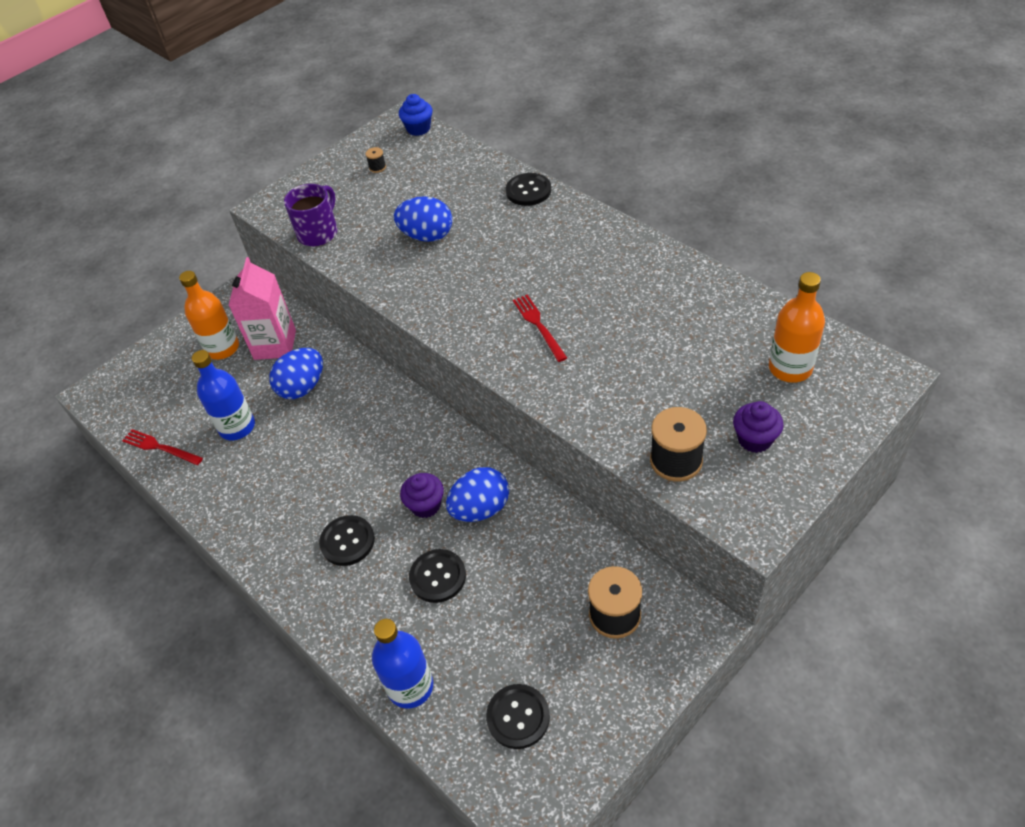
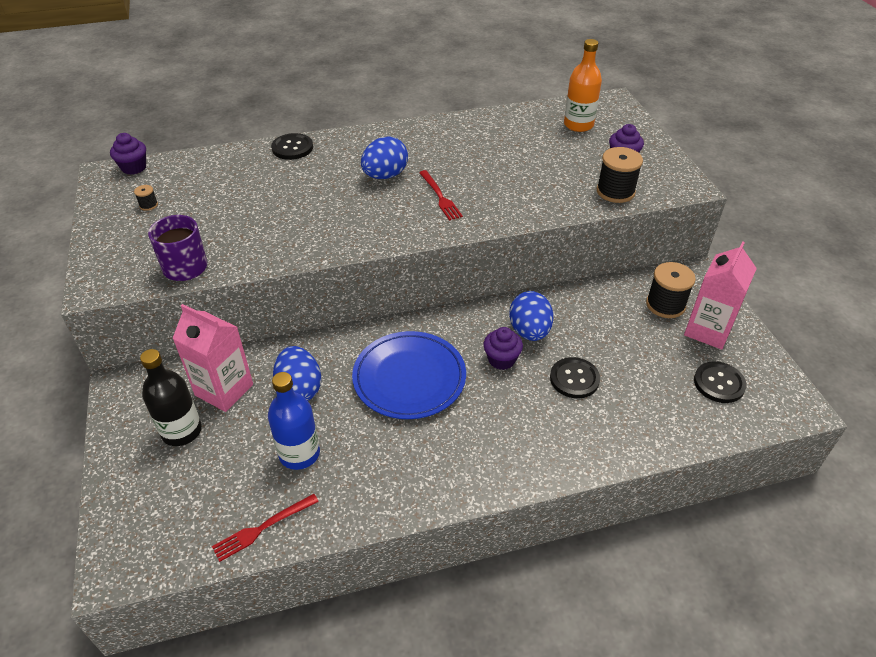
camera: 65 degrees left, 5 degrees down
(222, 348) = (182, 431): orange bottle -> black bottle
(347, 541) = (500, 420): black button -> none
(358, 450) = (409, 378): none -> blue plate
(410, 686) = (663, 432): blue bottle -> none
(418, 129) = (134, 167): blue cupcake -> purple cupcake
(427, 236) = (275, 210): blue egg -> blue egg (385, 175)
(539, 326) = (440, 197): red fork -> red fork turned 120 degrees counterclockwise
(601, 675) = (708, 330): none -> pink carton

